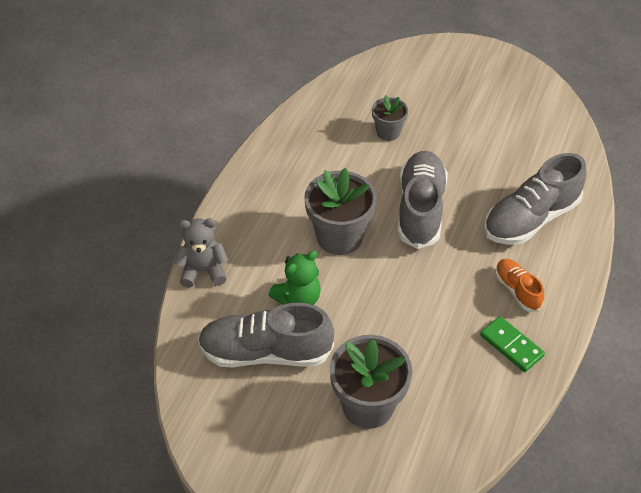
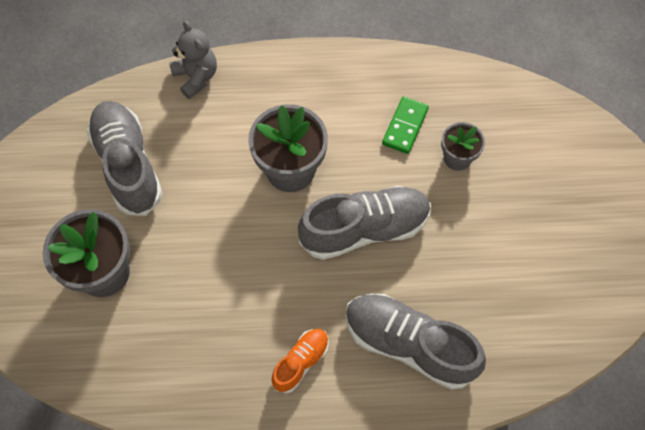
camera: 65 degrees right, 15 degrees up
(298, 298) = (199, 165): green teddy bear -> none
(511, 345) = (226, 379): green domino -> green domino (405, 126)

